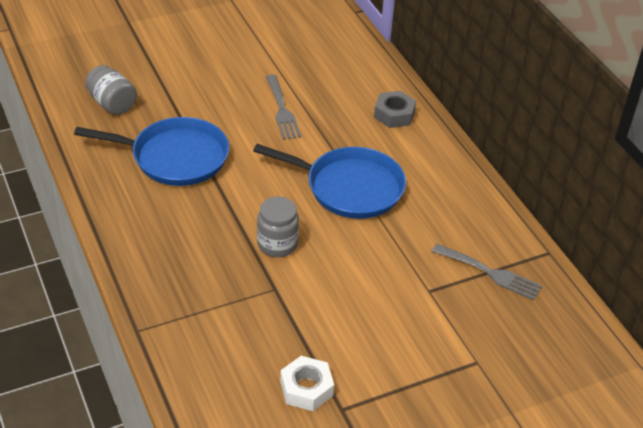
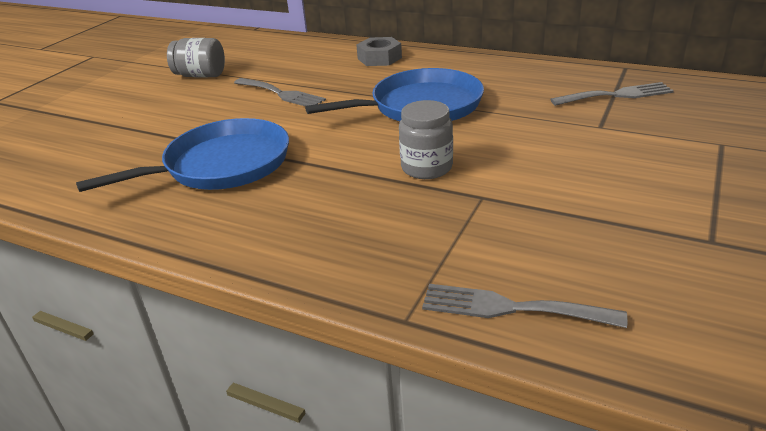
camera: 35 degrees left, 10 degrees down
(112, 104) = (90, 163): grey jar -> grey jar (200, 75)
(188, 362) = (510, 308): none -> grey fork
(306, 388) = (654, 248): white nut -> none

